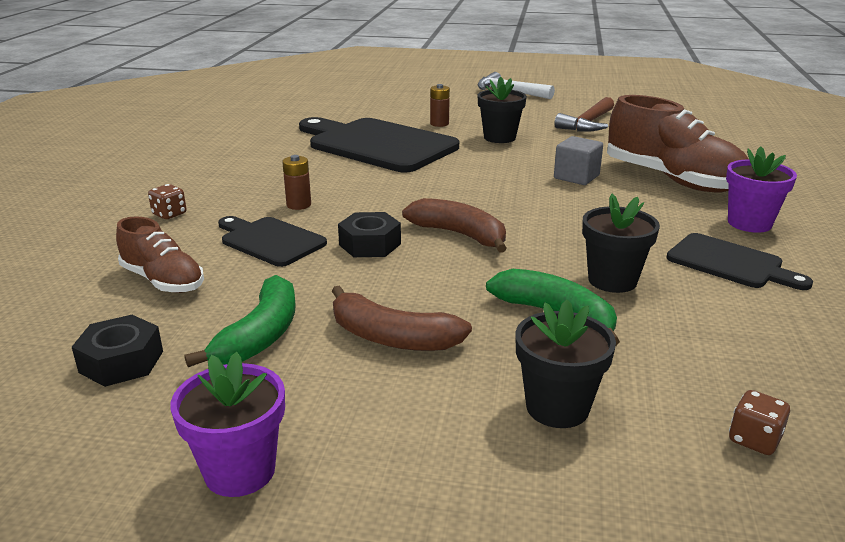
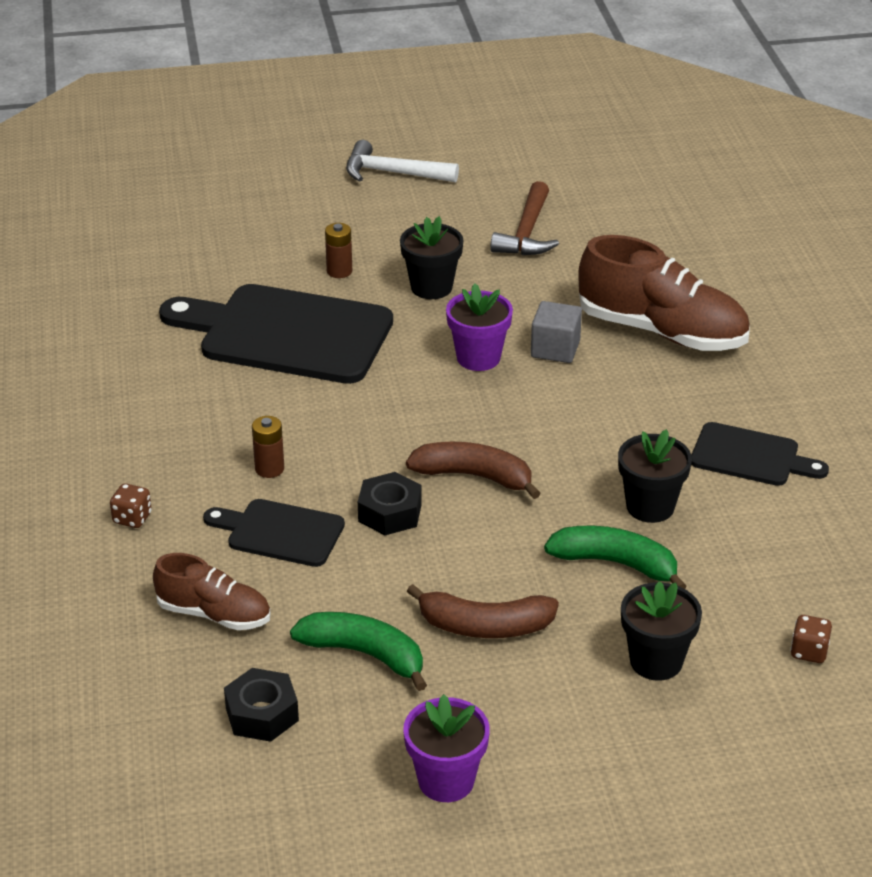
camera: 20 degrees left, 10 degrees up
(260, 335) = (365, 654): green banana -> green banana turned 60 degrees counterclockwise
(749, 223) = (757, 391): purple flower pot -> purple flower pot (478, 358)

